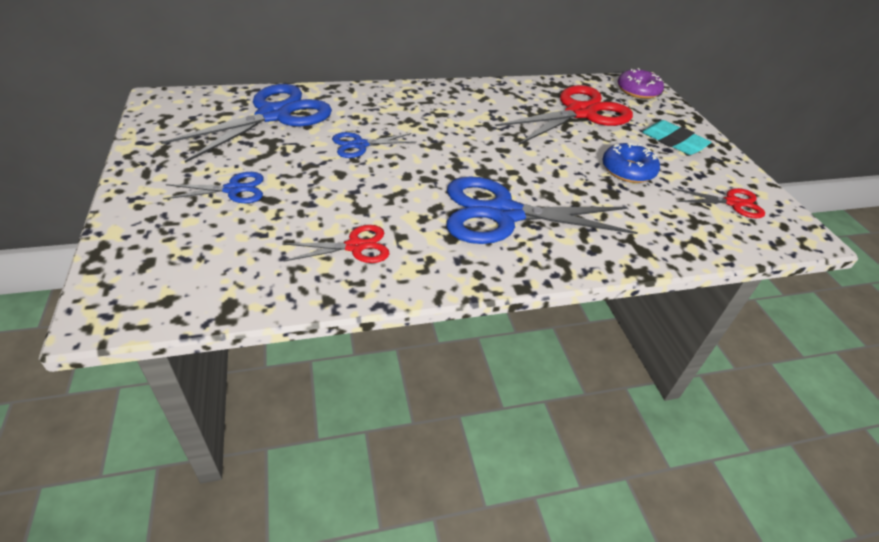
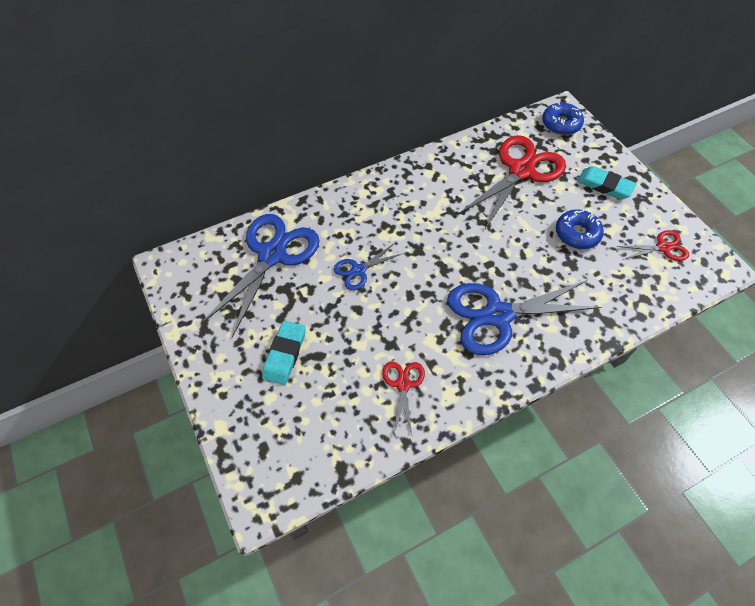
camera: 10 degrees left, 15 degrees up
(233, 189) = (285, 354): blue scissors -> turquoise eraser
(355, 246) = (403, 384): red scissors -> red scissors turned 60 degrees counterclockwise
(638, 91) = (561, 124): purple donut -> blue donut

